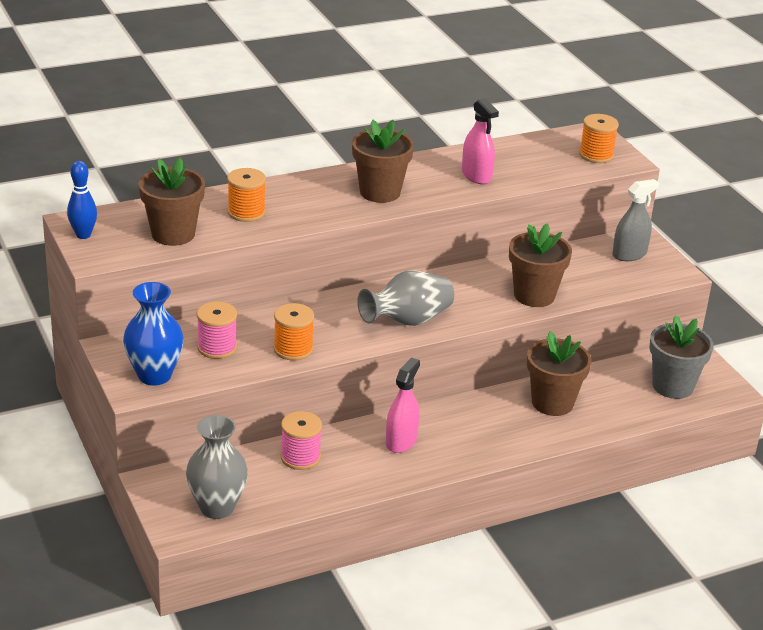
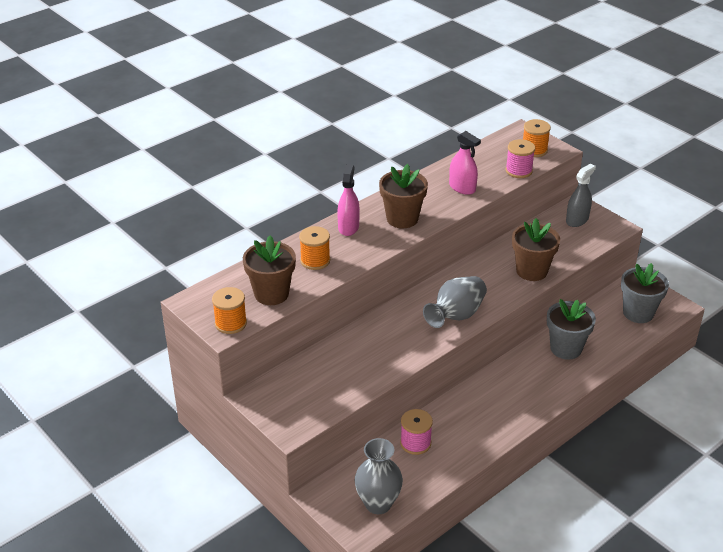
camera: 15 degrees left, 5 degrees up
(83, 235) = (203, 312): blue bowling pin -> none
(154, 375) = (298, 413): blue vase -> none
(217, 347) = (331, 375): pink spool -> pink spool (518, 171)
(293, 349) = (388, 362): orange spool -> orange spool (231, 323)
(401, 441) = (479, 409): pink spray bottle -> pink spray bottle (348, 227)
(552, 403) = (566, 348): brown flower pot -> grey flower pot

